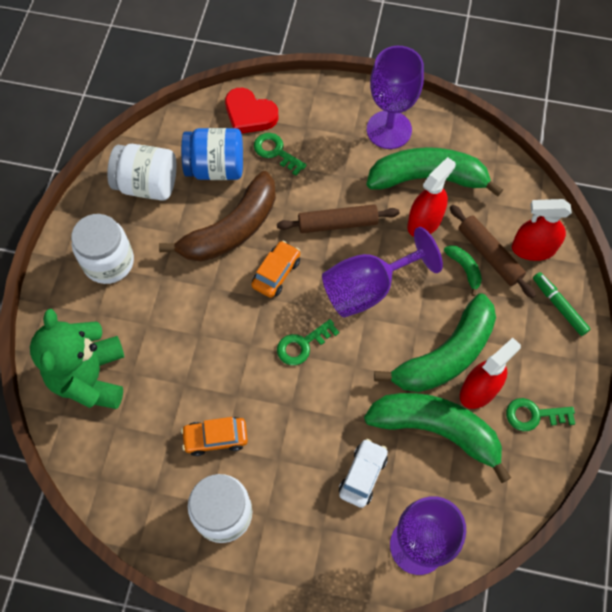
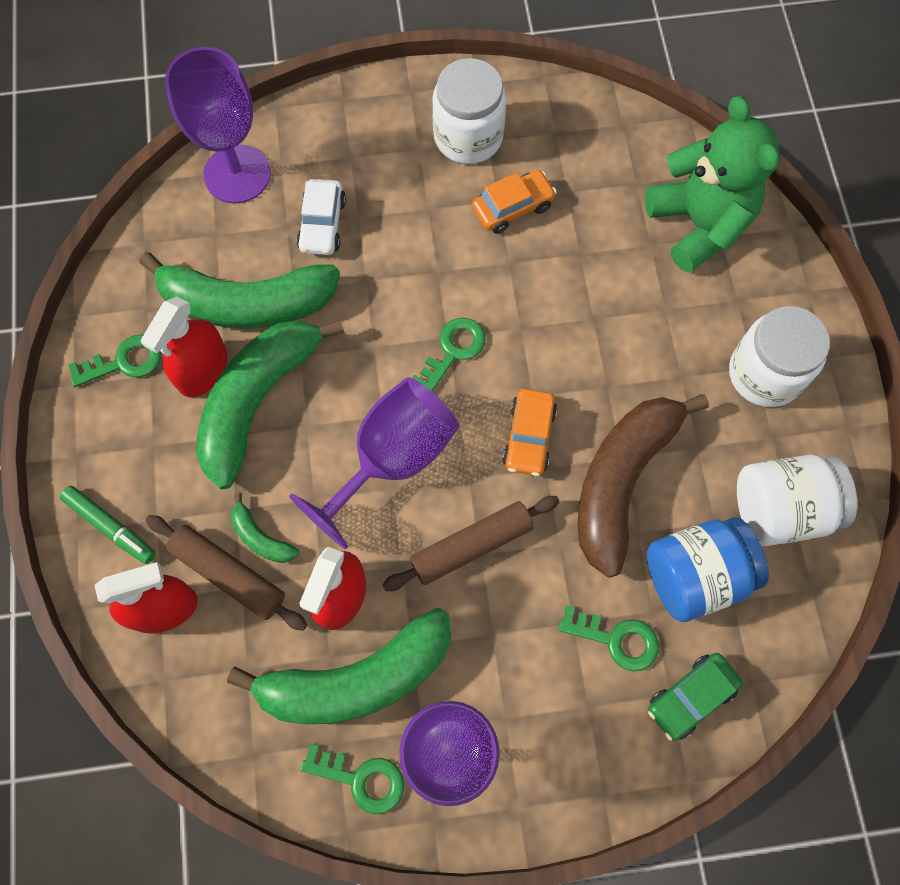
camera: 160 degrees right, 5 degrees up
(249, 114) = (691, 697): red heart -> green car
(439, 133) = (361, 779): none -> green key

